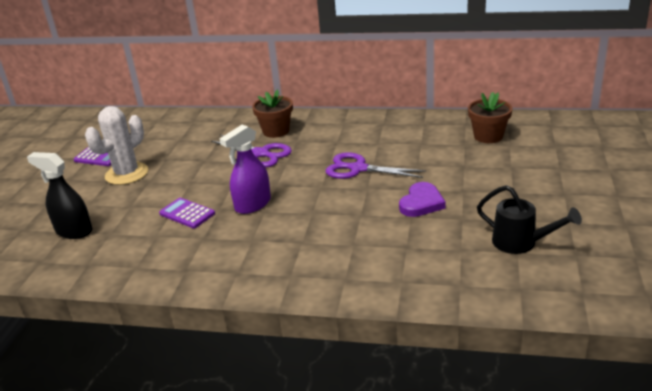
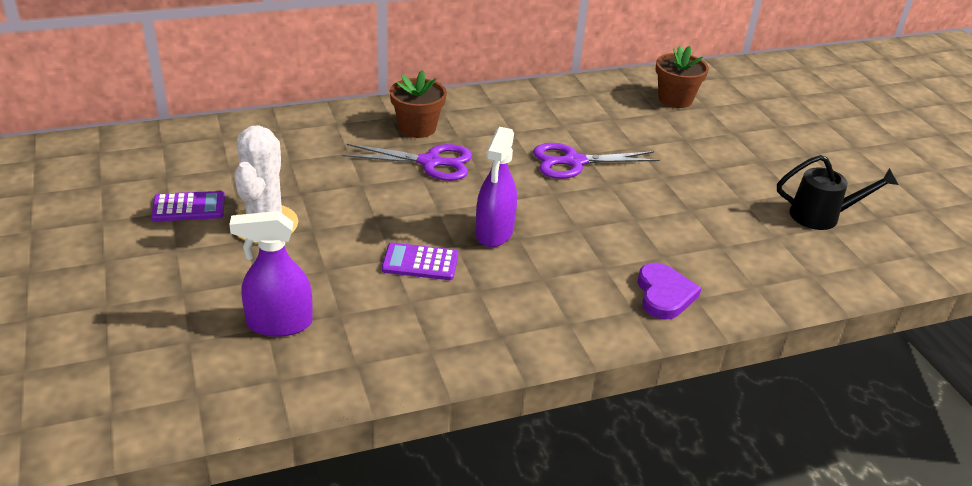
camera: 35 degrees left, 5 degrees up
(74, 231) = (279, 323): black spray bottle -> purple spray bottle
(421, 203) = (685, 191): purple heart -> purple heart (664, 294)

